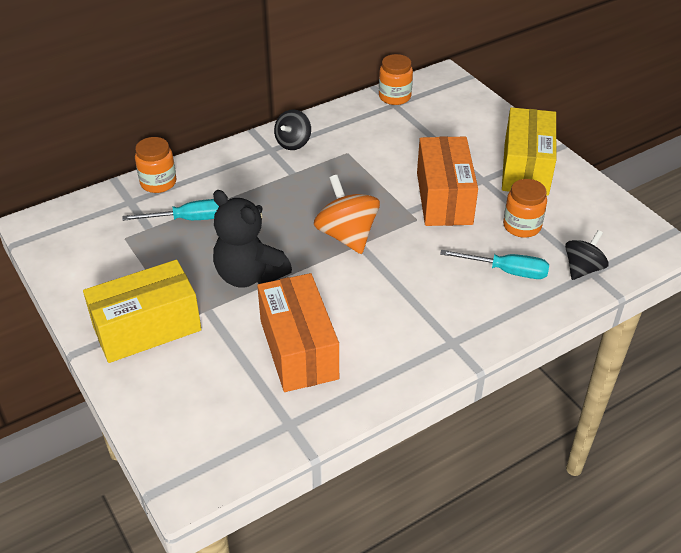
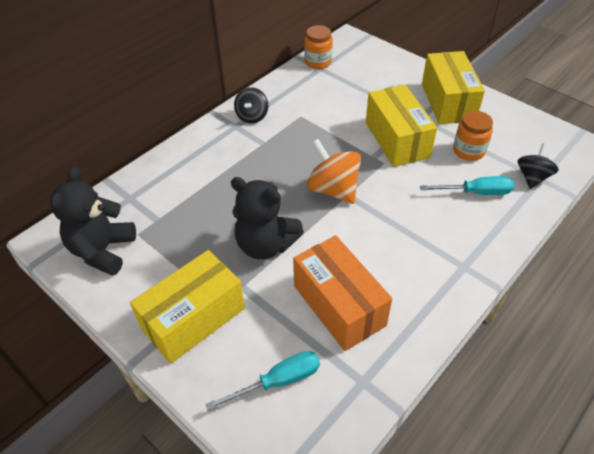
camera: 15 degrees left, 5 degrees up
(84, 246) = (102, 250): none -> black teddy bear
(158, 183) = (148, 175): orange jar -> none
(189, 219) = (190, 204): turquoise screwdriver -> turquoise screwdriver (278, 381)
(444, 198) = (397, 140): orange box -> yellow box

